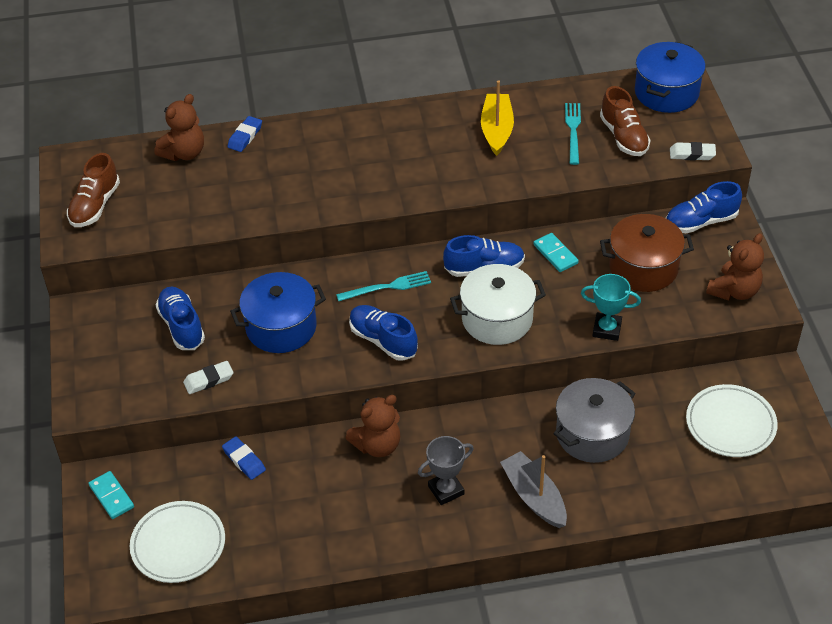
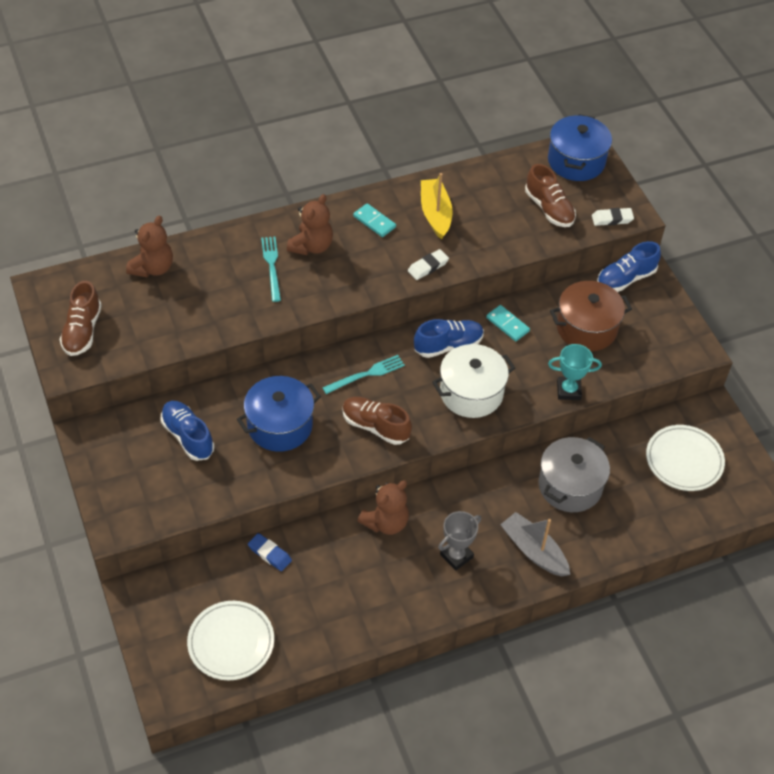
camera: 15 degrees left, 5 degrees up
(111, 496) = (157, 606): turquoise domino -> turquoise domino (374, 222)
(208, 380) = (227, 485): white eraser -> white eraser (428, 267)
(245, 136) = (206, 245): blue eraser -> none
(383, 340) = (375, 426): blue shoe -> brown shoe
(573, 131) = (503, 208): turquoise fork -> turquoise fork (272, 266)
(734, 291) = (668, 341): brown teddy bear -> brown teddy bear (311, 246)

